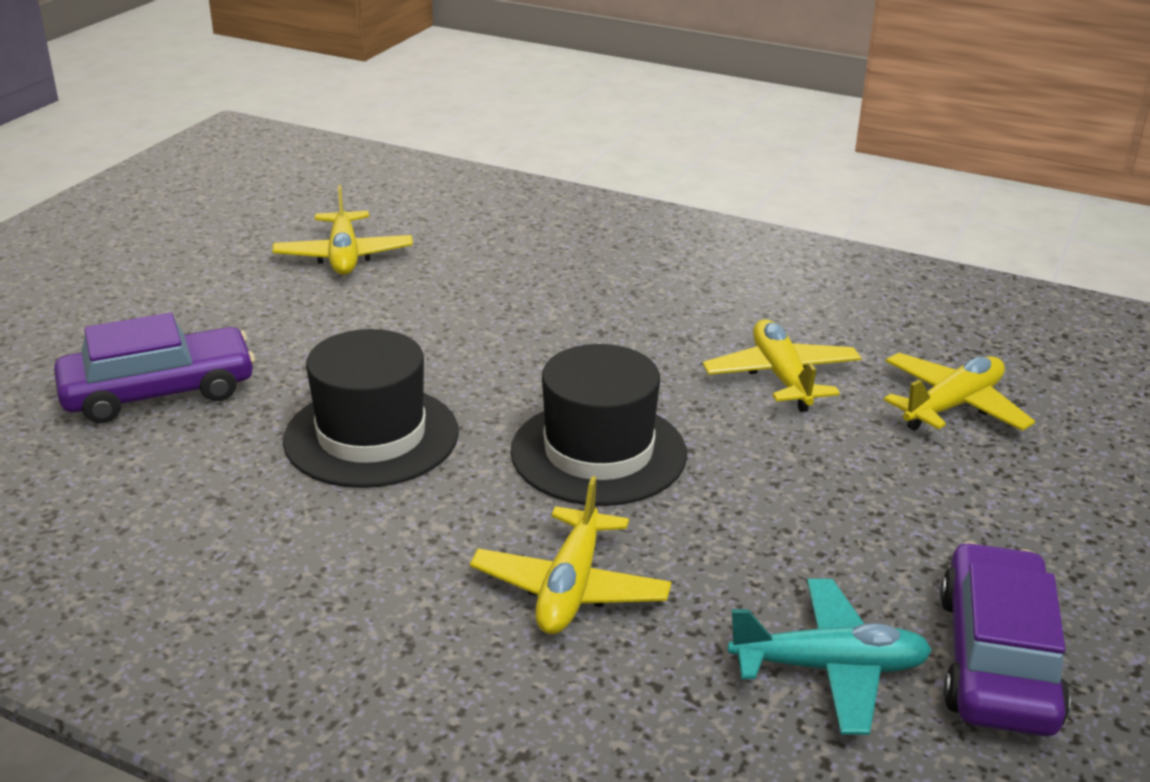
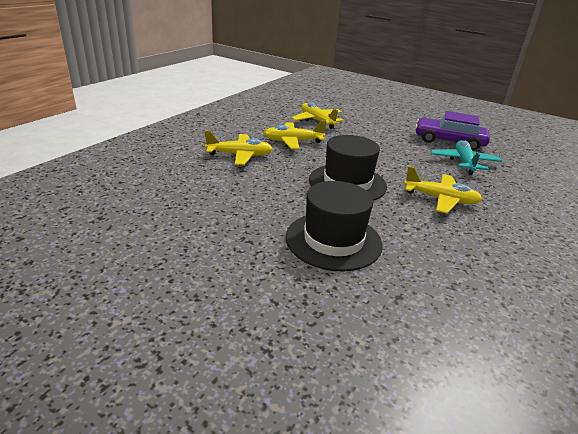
camera: 85 degrees left, 0 degrees up
(159, 392) = (272, 332): purple car -> none
(344, 256) = (100, 241): yellow plane -> yellow plane (240, 155)

